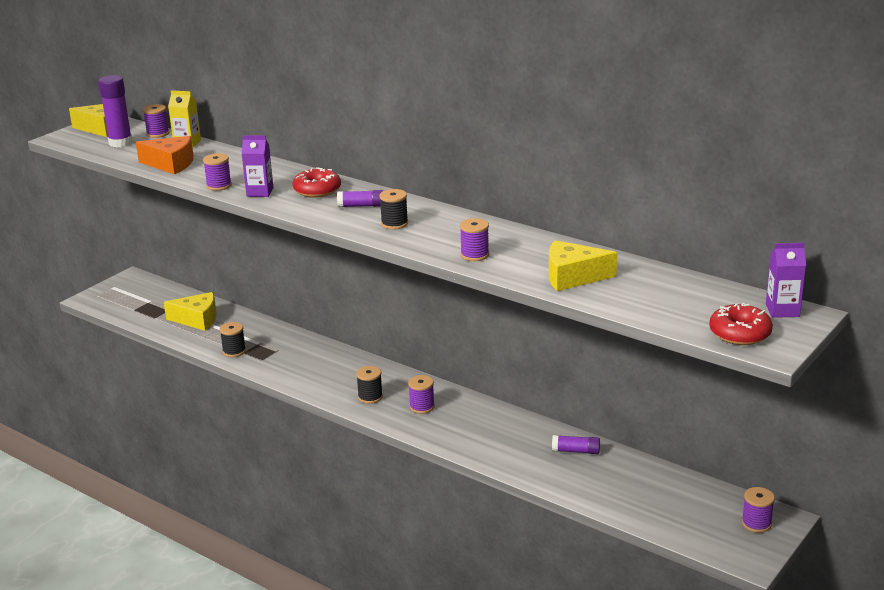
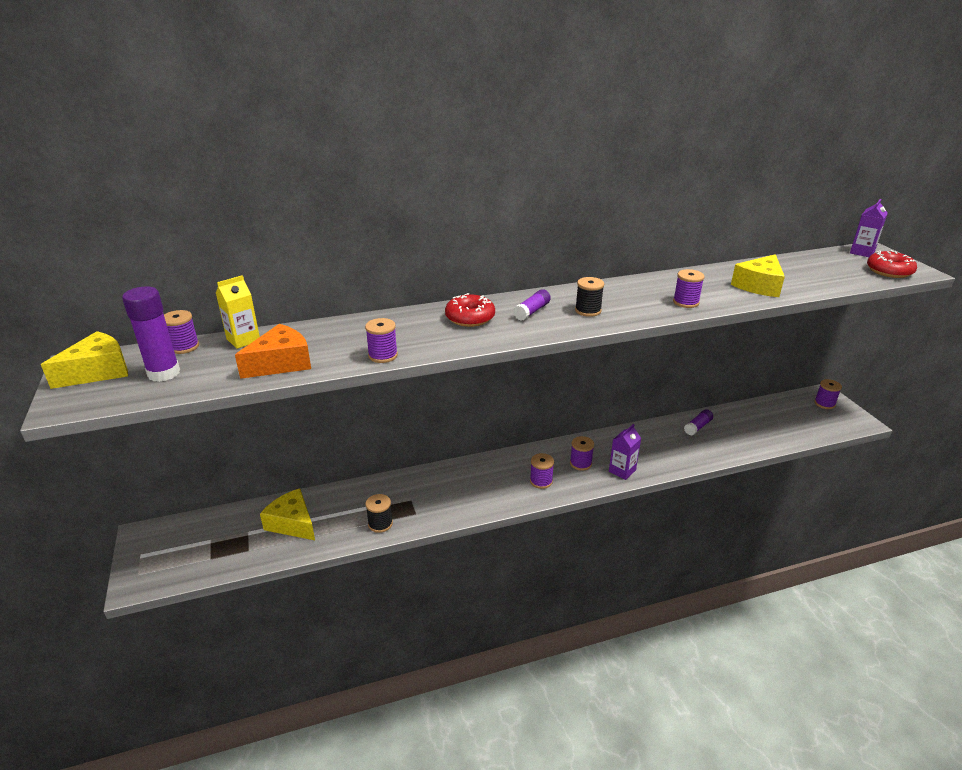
camera: 55 degrees left, 5 degrees up
(197, 319) = (292, 523): yellow cheese -> yellow cheese turned 90 degrees counterclockwise
(260, 192) = (432, 342): purple carton -> purple carton (622, 471)
(370, 397) = (541, 481): black spool -> purple spool

